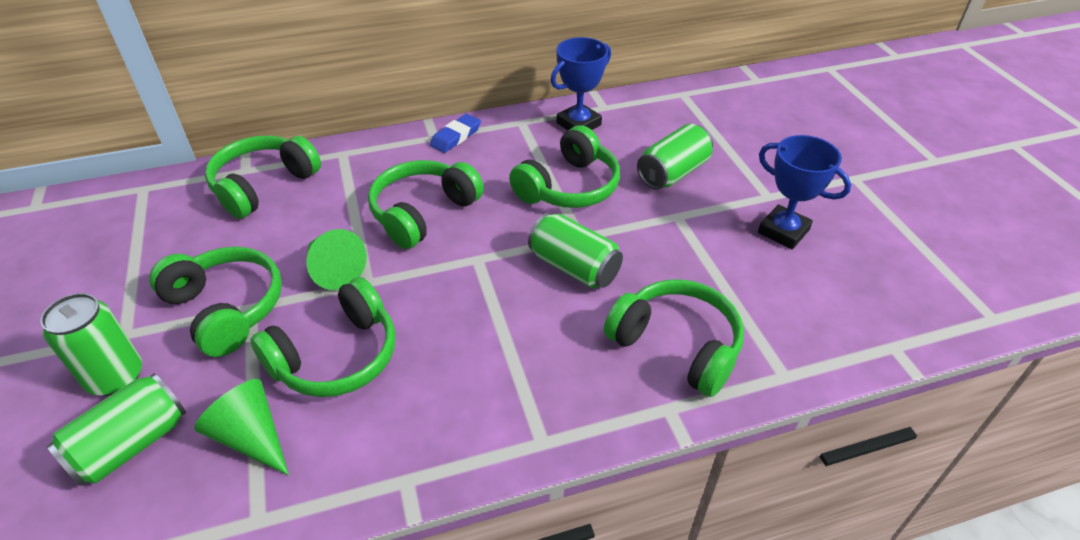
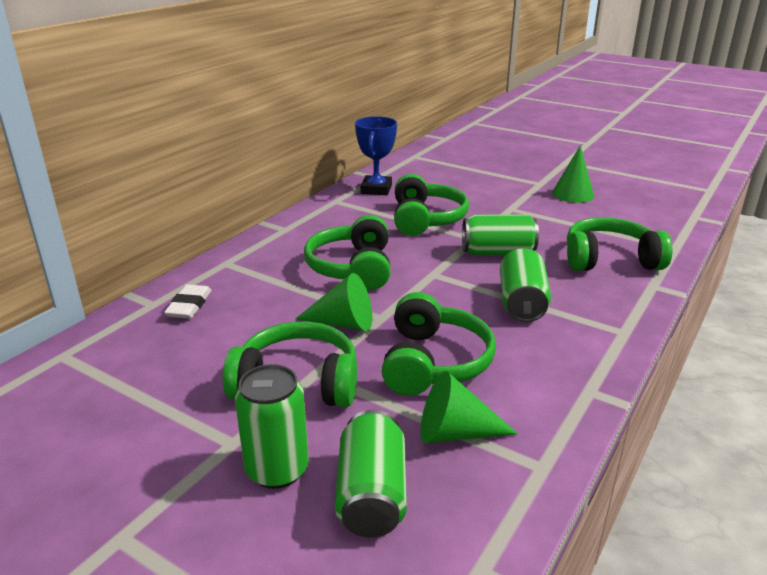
camera: 40 degrees left, 15 degrees down
(263, 185) = (189, 305): green headphones -> white eraser
(455, 137) = (301, 223): blue eraser -> none
(673, 173) = (474, 191): green can -> green can (522, 303)
(783, 231) = (572, 194): blue trophy -> green cone

